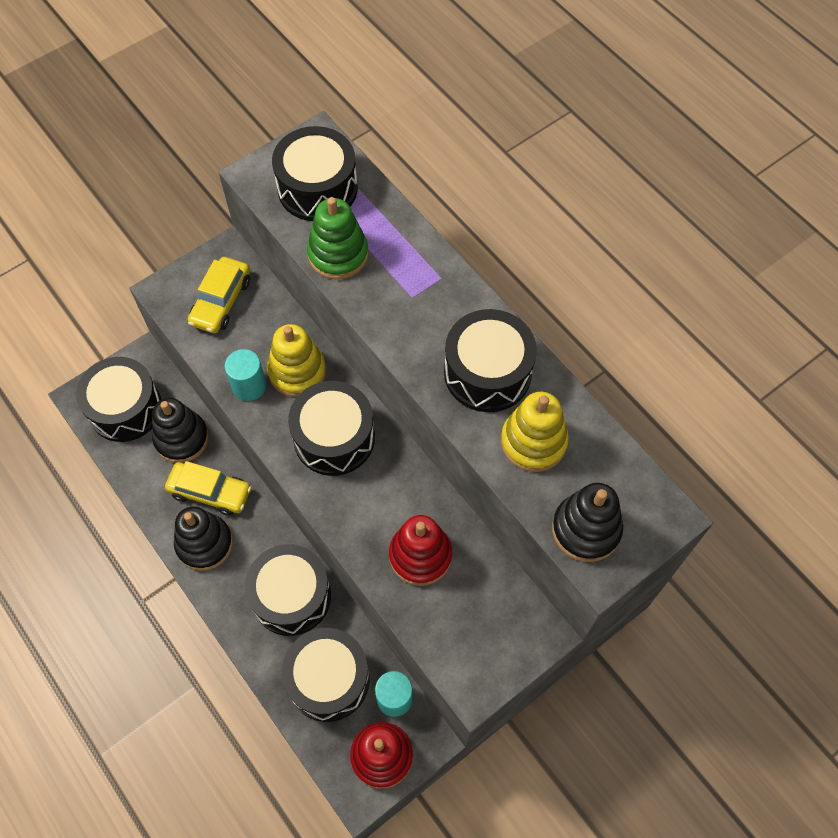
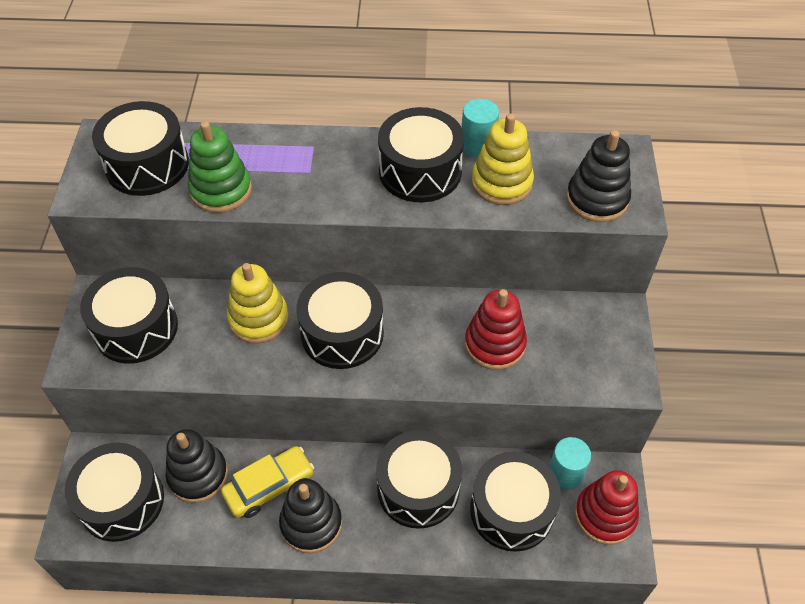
camera: 50 degrees left, 10 degrees down
(221, 301) = (136, 328): yellow car -> black drum
(249, 386) = (235, 360): turquoise cylinder -> turquoise cylinder (477, 146)

